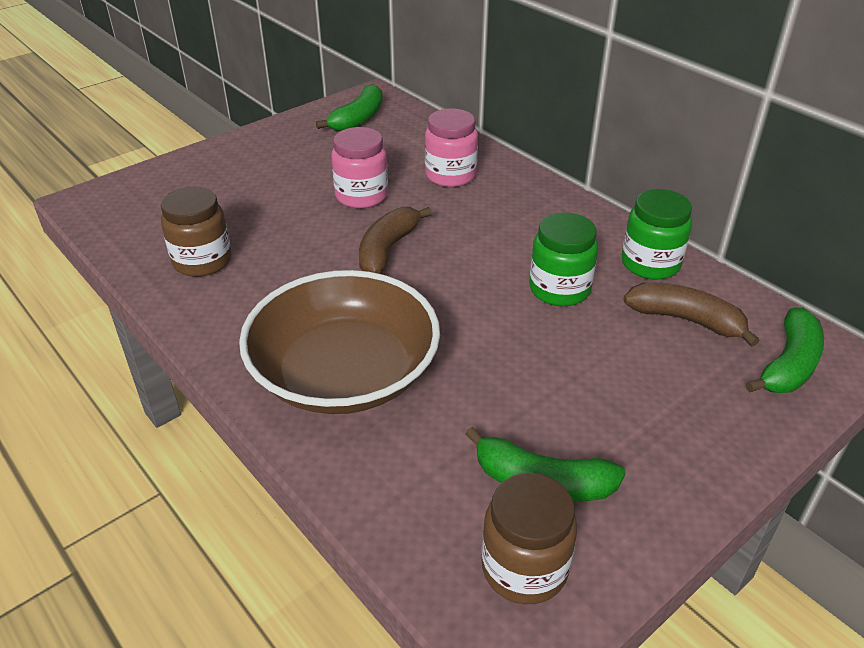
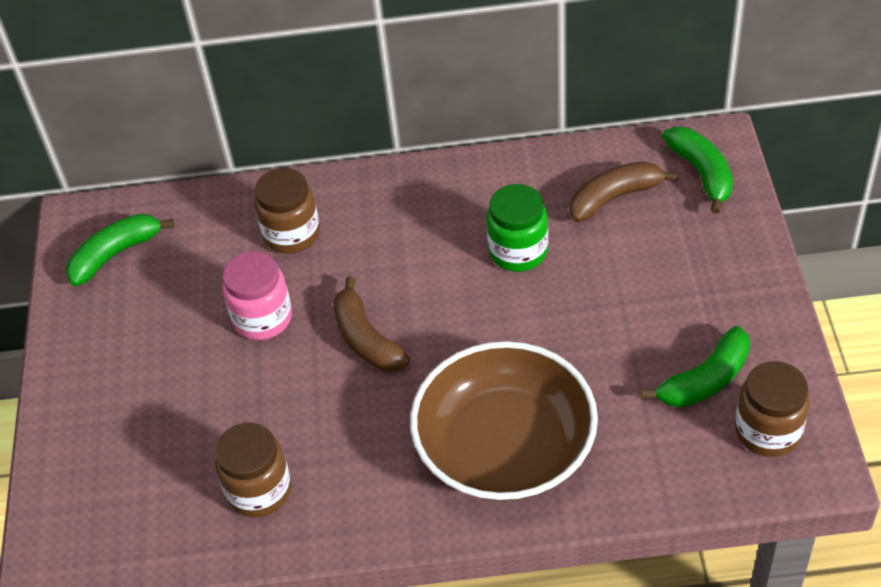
camera: 50 degrees left, 10 degrees up
(358, 119) = (116, 254): green banana -> green banana turned 105 degrees counterclockwise
(450, 175) = (291, 234): pink jar -> brown jar
(650, 264) = (535, 175): green jar -> none

